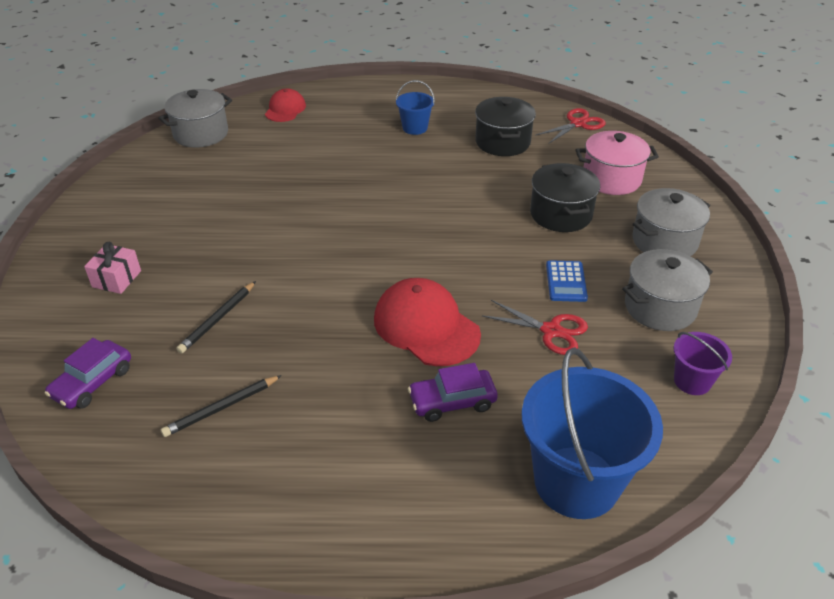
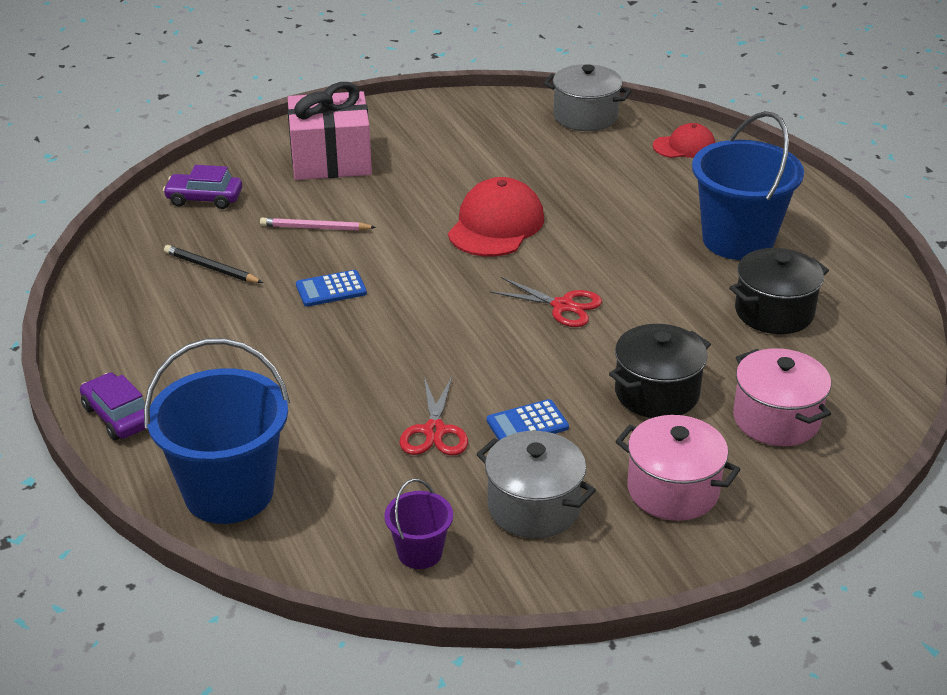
camera: 65 degrees right, 5 degrees down
(116, 279) = (331, 160): pink gift -> pink gift, size x2.09
(218, 319) = (315, 228): black pencil -> pink pencil
(321, 335) = (331, 289): none -> blue calculator
(415, 128) = (738, 240): blue bucket -> blue bucket, size x2.08
(426, 326) = (385, 346): red cap -> red cap (496, 225)
(452, 402) = (290, 390): purple car -> purple car (118, 416)
(578, 124) = (888, 363): red scissors -> red scissors (563, 306)
(664, 241) = (673, 490): grey pot -> pink pot

